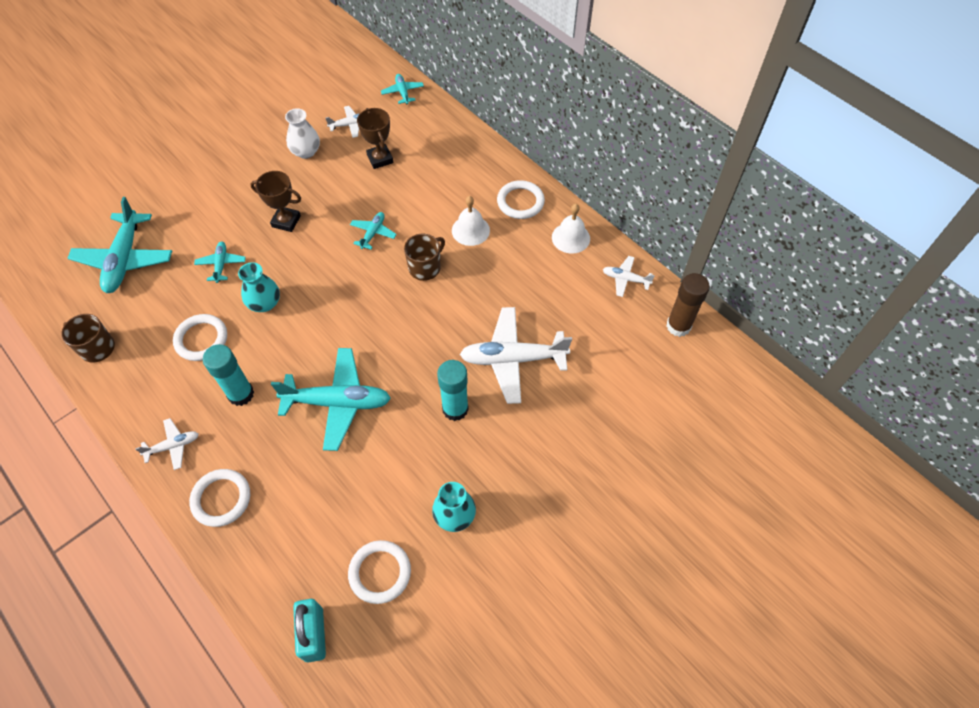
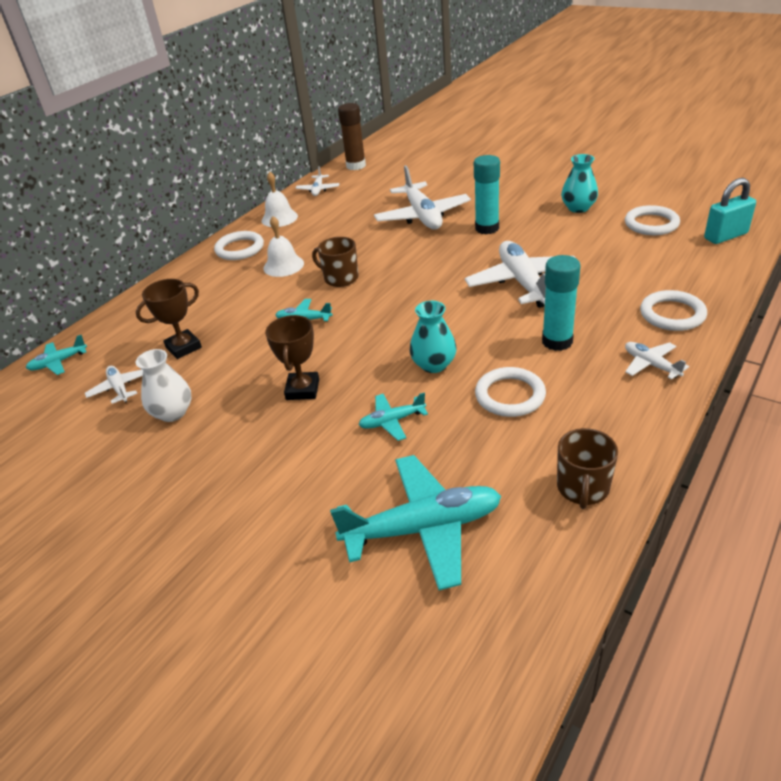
camera: 100 degrees left, 20 degrees down
(338, 402) = (523, 283): turquoise plane -> white plane

